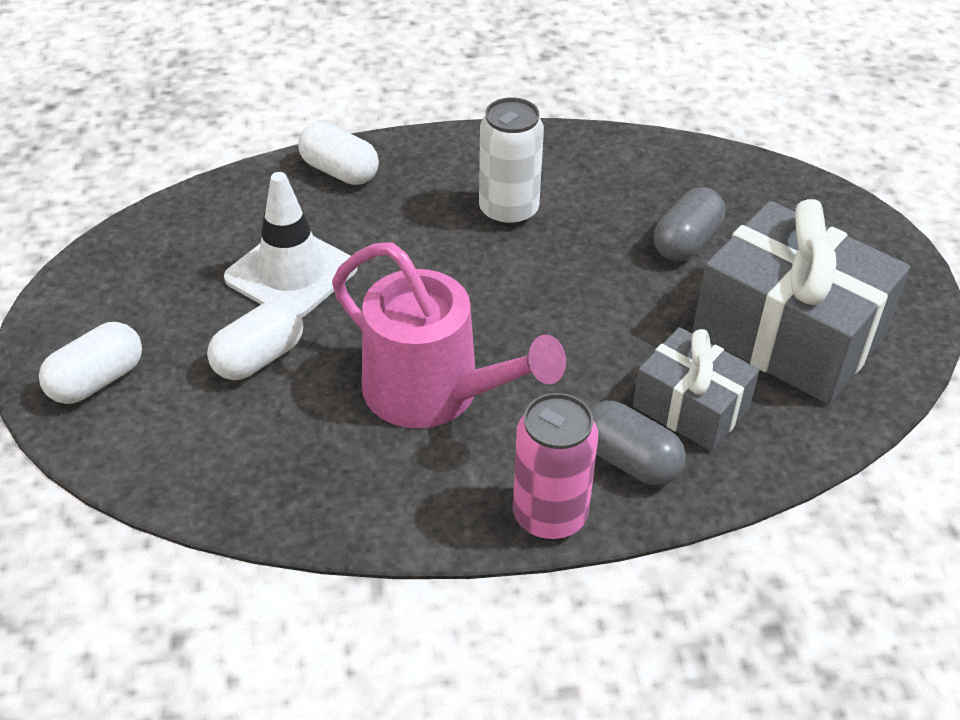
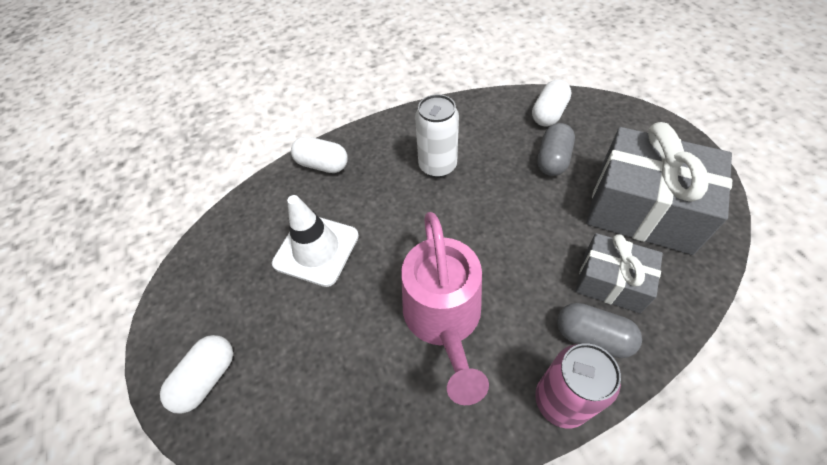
camera: 10 degrees left, 10 degrees up
(259, 358) = (316, 325): white capsule -> white capsule (548, 114)
(434, 393) = (444, 319): pink watering can -> pink watering can turned 60 degrees clockwise

